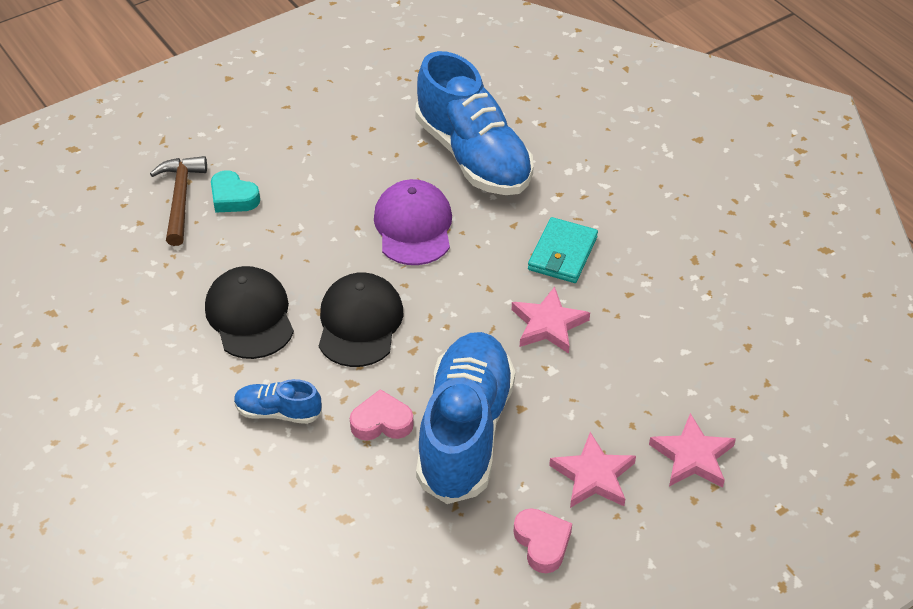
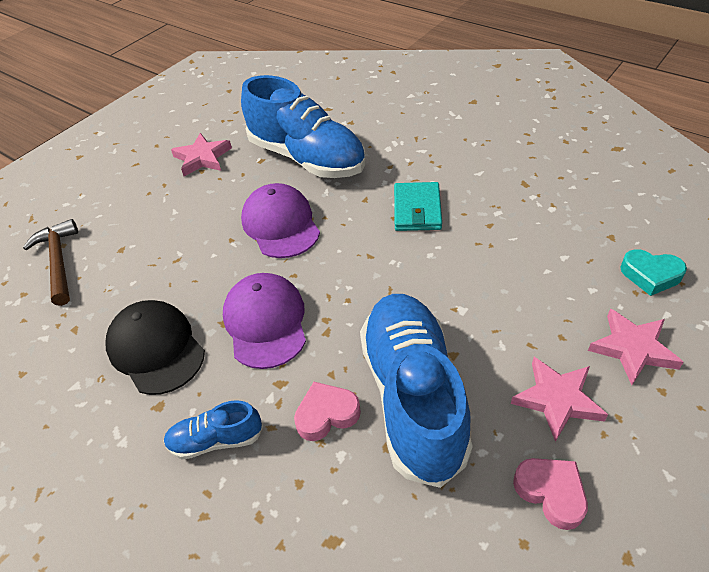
camera: 15 degrees left, 0 degrees up
(233, 197) = (109, 247): turquoise heart -> turquoise heart (650, 275)
(359, 323) = (265, 322): black cap -> purple cap
(548, 324) = (437, 270): pink star -> pink star (202, 158)

